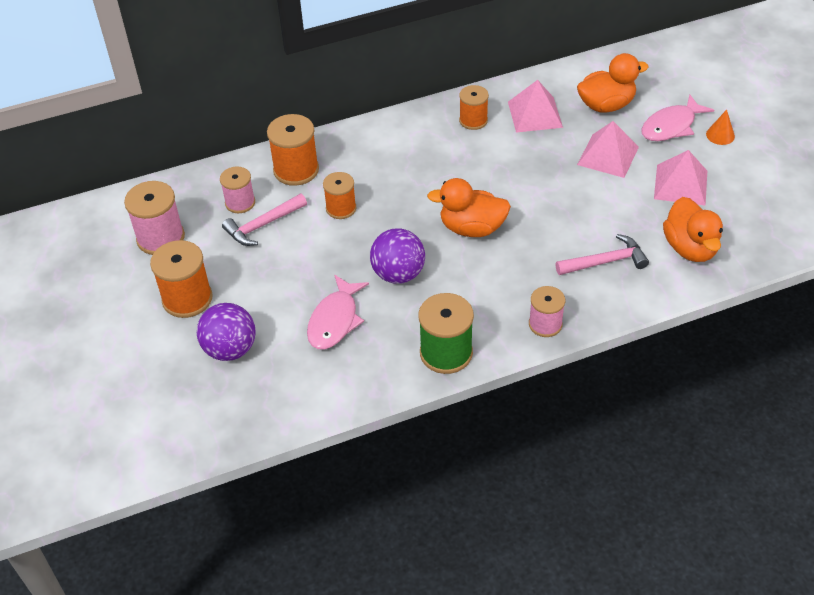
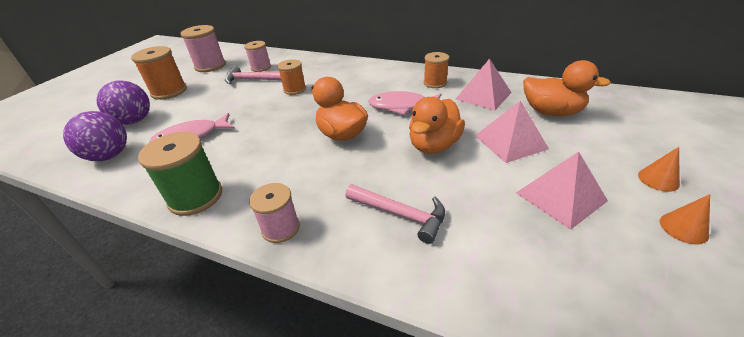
camera: 45 degrees right, 10 degrees down
(296, 170) = (306, 66): orange spool -> none
(398, 274) = (260, 134): purple ball -> purple ball (109, 156)
(671, 126) = (602, 149): pink fish -> pink fish (402, 106)
(690, 248) = (503, 259): orange duck -> orange duck (434, 145)
(755, 166) = (683, 228): none -> orange cone

